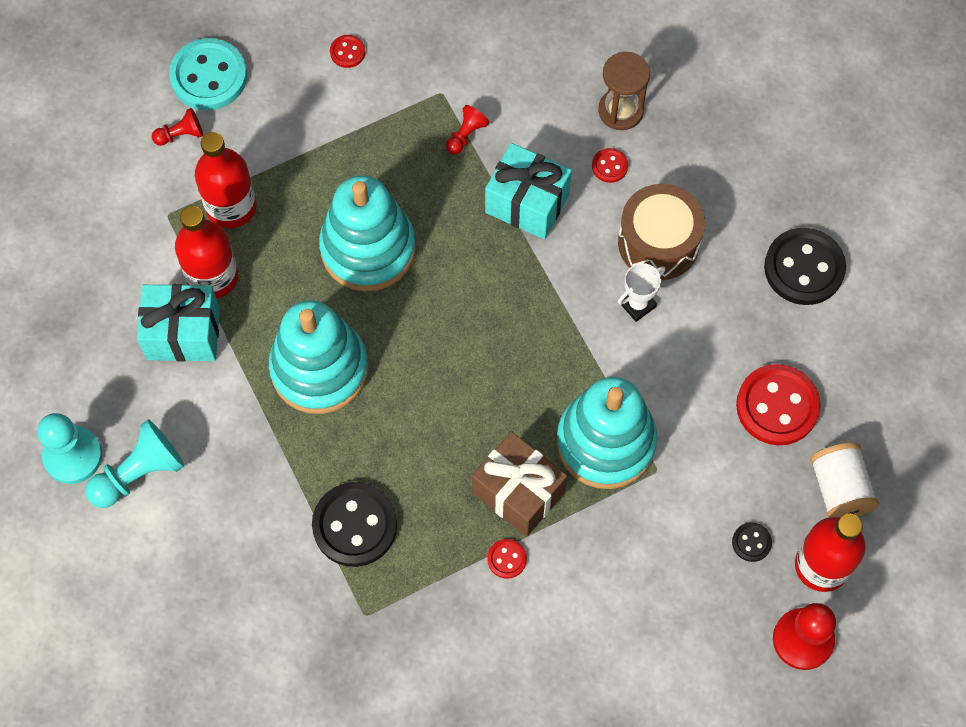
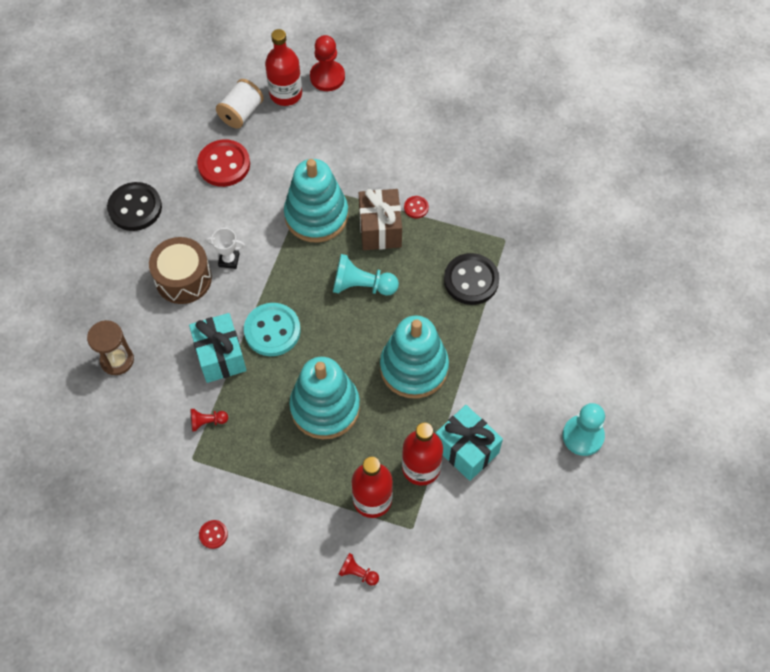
camera: 135 degrees left, 5 degrees down
(139, 473) = (555, 396): turquoise pawn -> turquoise pawn (362, 286)
(208, 76) = (305, 597): turquoise button -> turquoise button (272, 331)
(609, 166) = (158, 337): red button -> none
(751, 542) = (303, 125): black button -> none

